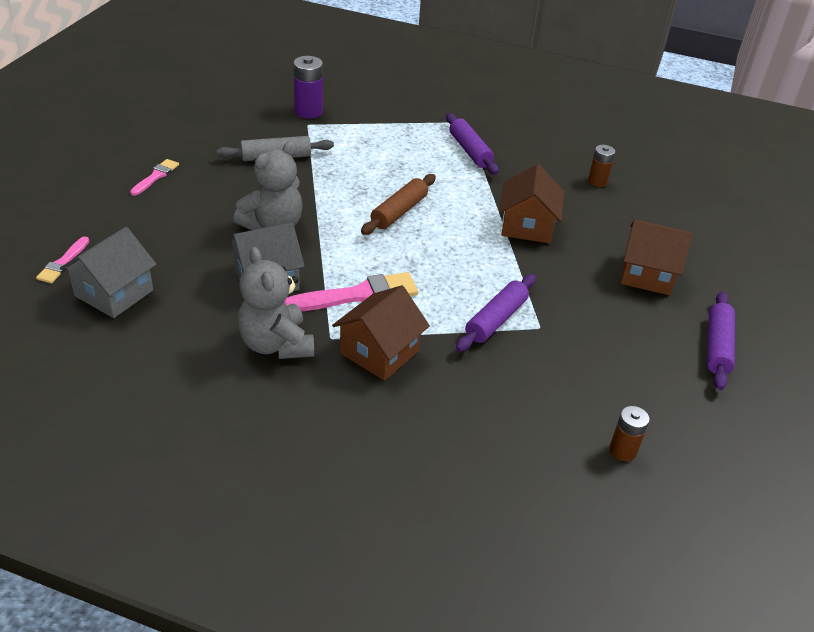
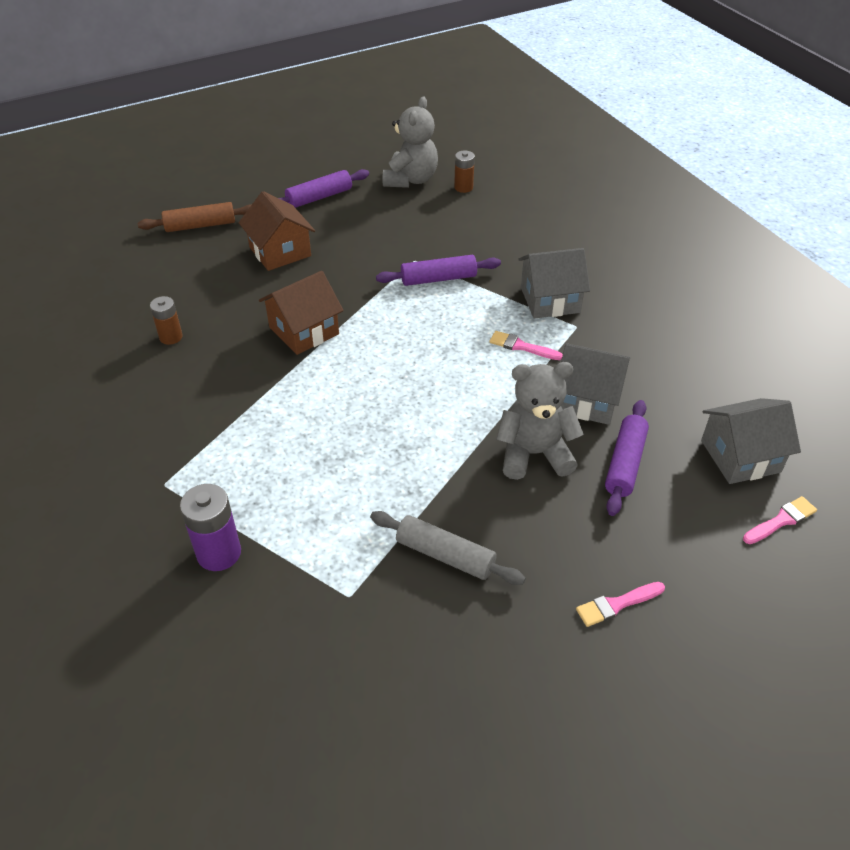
camera: 135 degrees left, 5 degrees up
(276, 344) = (623, 342): grey teddy bear -> grey teddy bear (410, 180)
(308, 111) = (321, 623): purple battery -> purple battery (219, 553)
(358, 295) = (521, 346): pink brush -> pink brush, size x0.56
(379, 352) = (550, 300): brown house -> grey house
(399, 212) = (395, 404): brown rolling pin -> brown rolling pin (200, 225)
(470, 151) = (225, 439): purple rolling pin -> purple rolling pin (625, 463)

